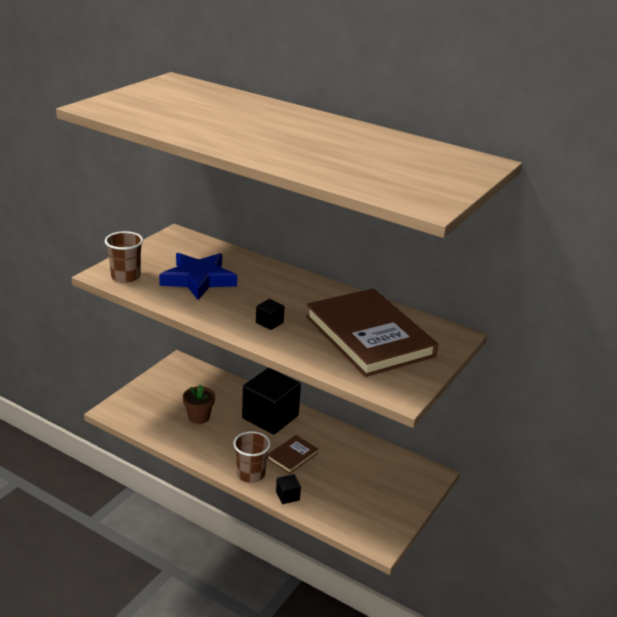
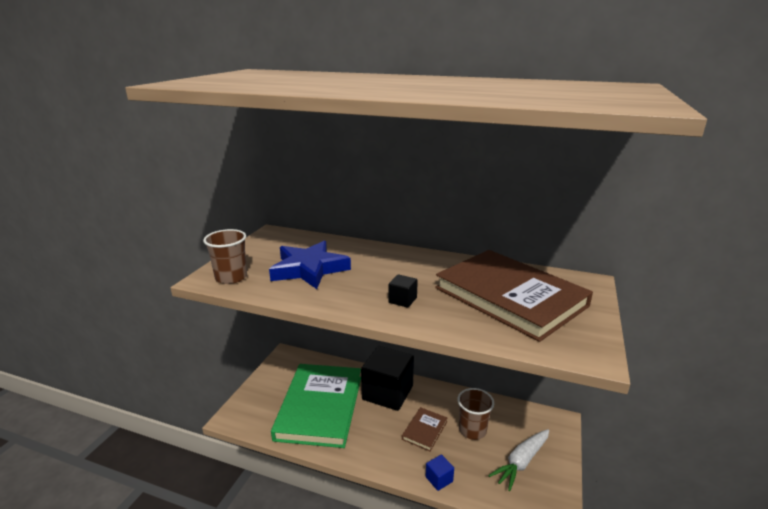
camera: 10 degrees left, 5 degrees down
(199, 417) = (320, 407): brown flower pot -> green book
(250, 474) = (392, 461): brown cup -> brown cup (472, 430)
(287, 496) = (439, 479): black cube -> blue cube
(372, 499) = (521, 462): none -> white carrot

